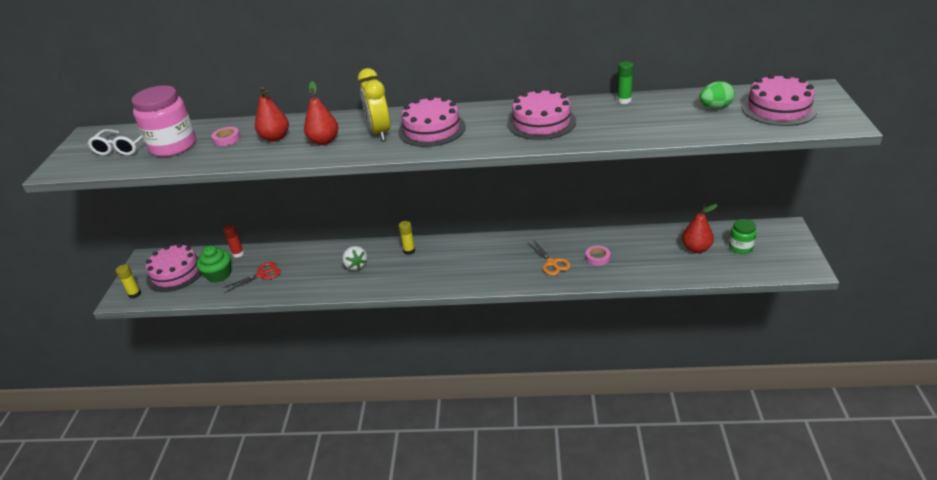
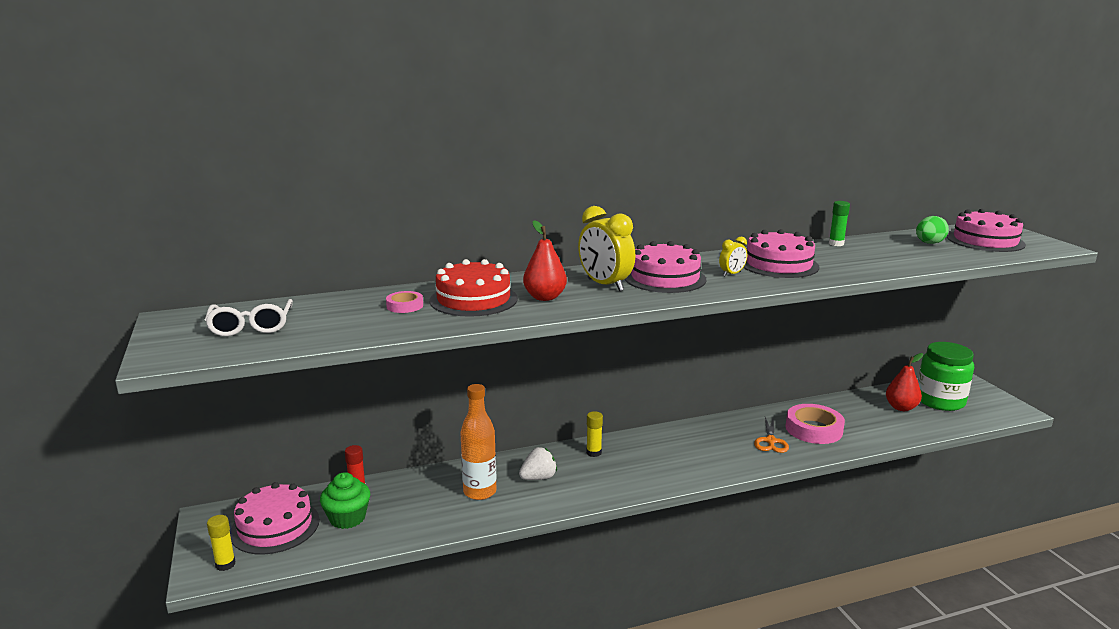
camera: 25 degrees left, 15 degrees down
(173, 146) = (331, 318): pink jar -> none
(261, 274) = (414, 508): red scissors -> none
(275, 138) = (473, 299): red pear -> red cake
(310, 270) = (480, 492): none -> orange bottle
(356, 265) = (538, 478): white strawberry -> white strawberry turned 75 degrees counterclockwise
(489, 130) = (732, 274): none -> yellow clock
(551, 263) = (770, 441): orange scissors -> orange scissors turned 60 degrees clockwise
(597, 258) = (813, 429): pink tape -> pink tape, size x1.95
(740, 247) = (940, 401): green jar -> green jar, size x1.86

